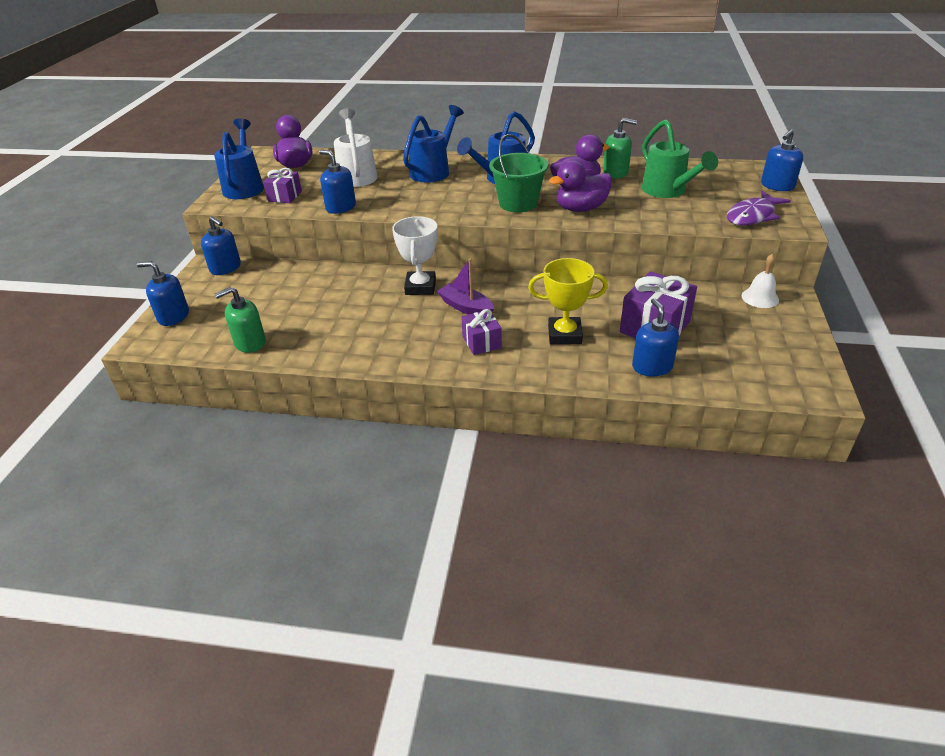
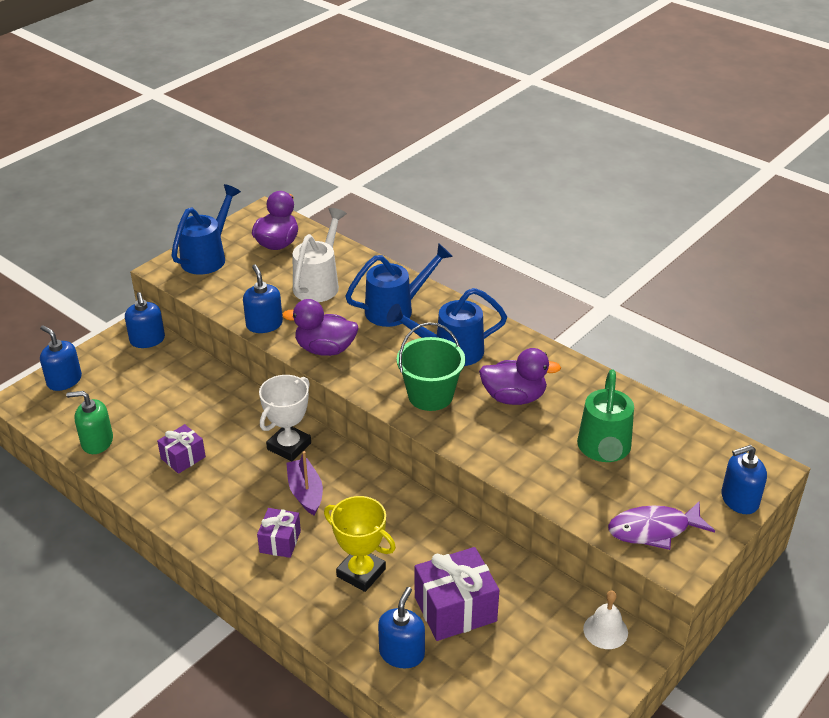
camera: 30 degrees right, 0 degrees up
(285, 196) = (230, 286): purple gift -> purple gift (183, 458)
(581, 209) = (484, 432): purple duck -> purple duck (325, 349)
(615, 173) = (579, 396): green soap dispenser -> none

